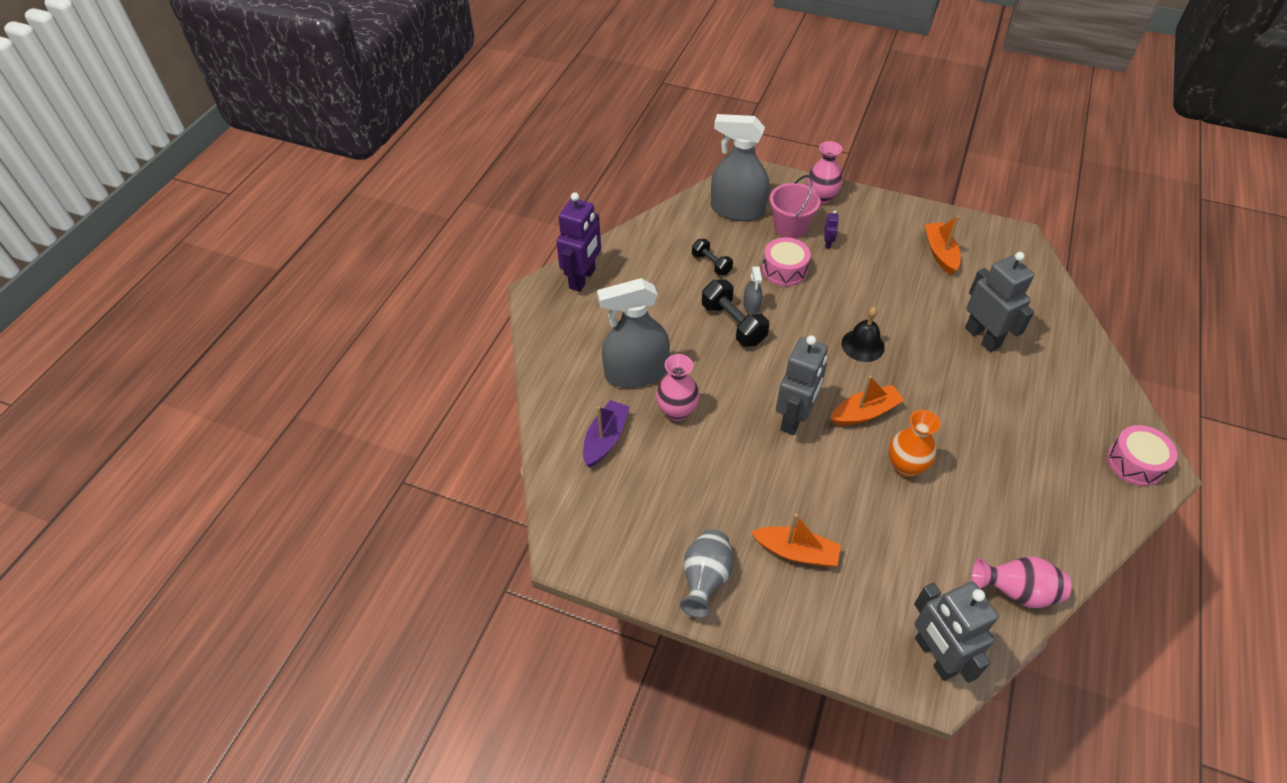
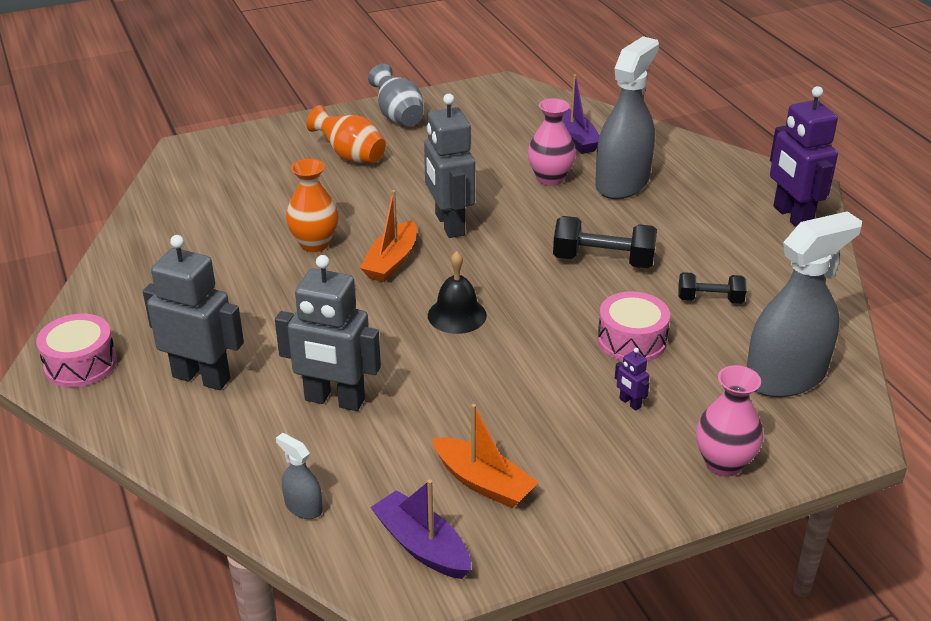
camera: 135 degrees right, 15 degrees down
(751, 305) = (611, 286): grey spray bottle -> grey spray bottle (303, 507)
(790, 227) = (698, 395): pink bucket -> none
(796, 552) = (350, 156): orange boat -> orange vase
(935, 656) = (198, 159): grey robot -> grey robot (202, 377)
(993, 246) = (422, 546): none -> purple boat
(1016, 592) = (155, 216): pink vase -> none

